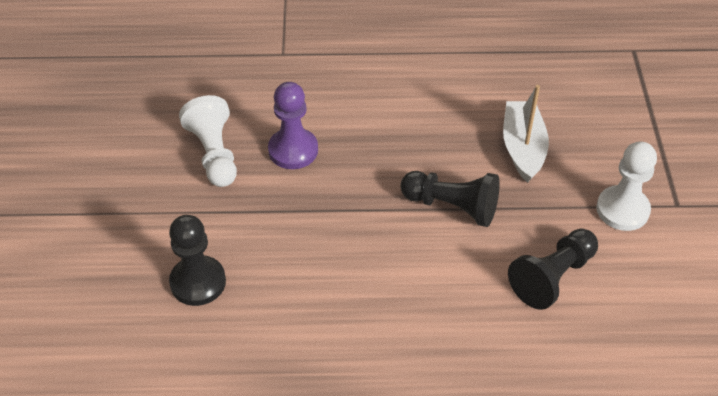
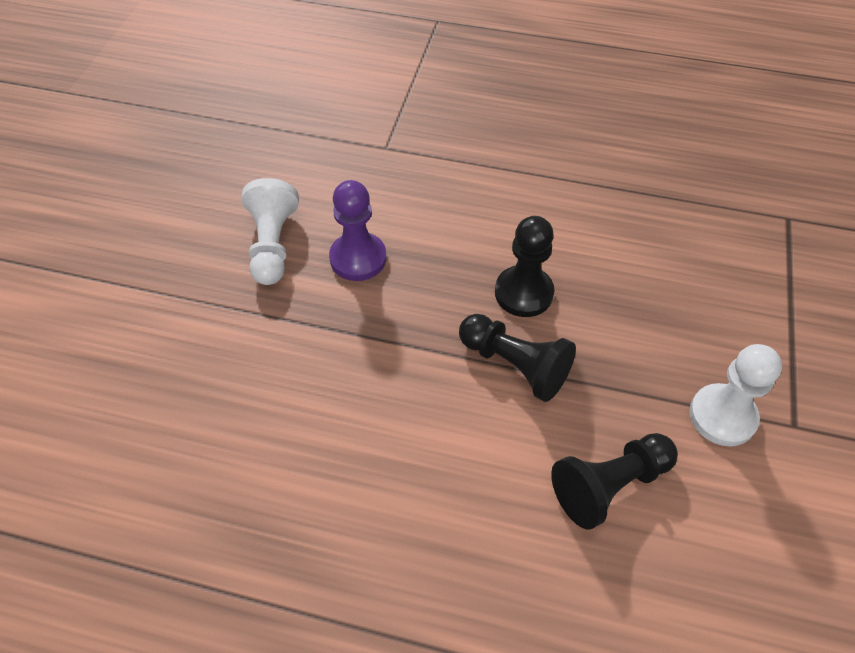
camera: 15 degrees right, 5 degrees up
(198, 282) = (198, 391): black pawn -> black pawn (523, 293)
(523, 148) = (621, 310): white boat -> none

